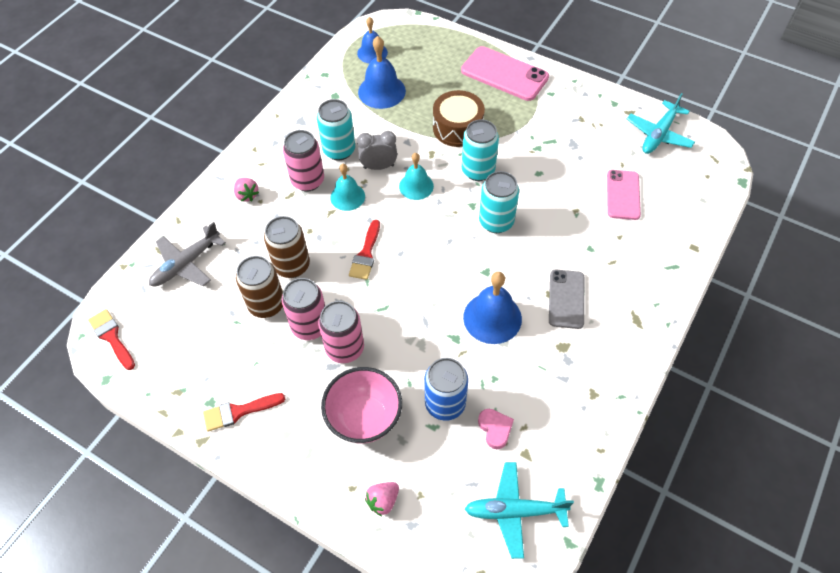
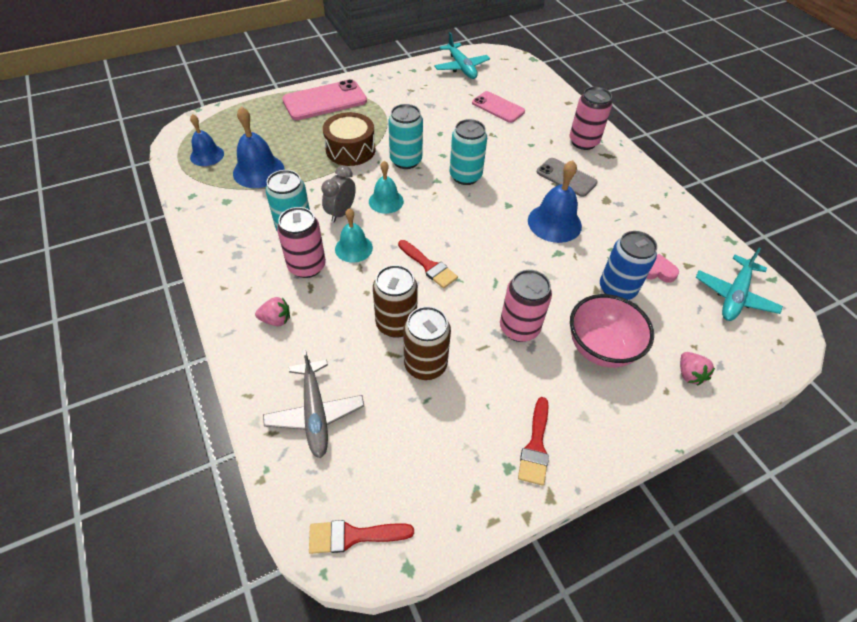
camera: 60 degrees left, 5 degrees down
(310, 326) = (476, 342): pink can -> pink can (583, 142)

